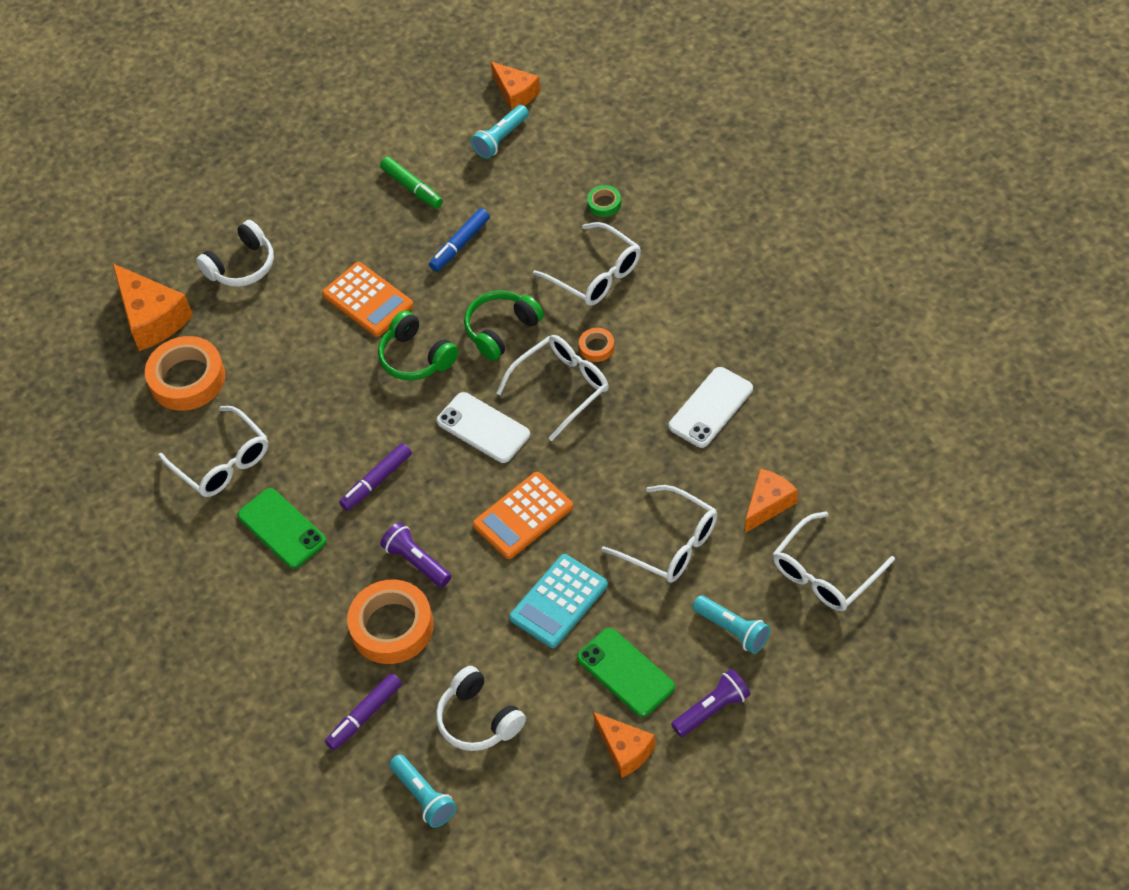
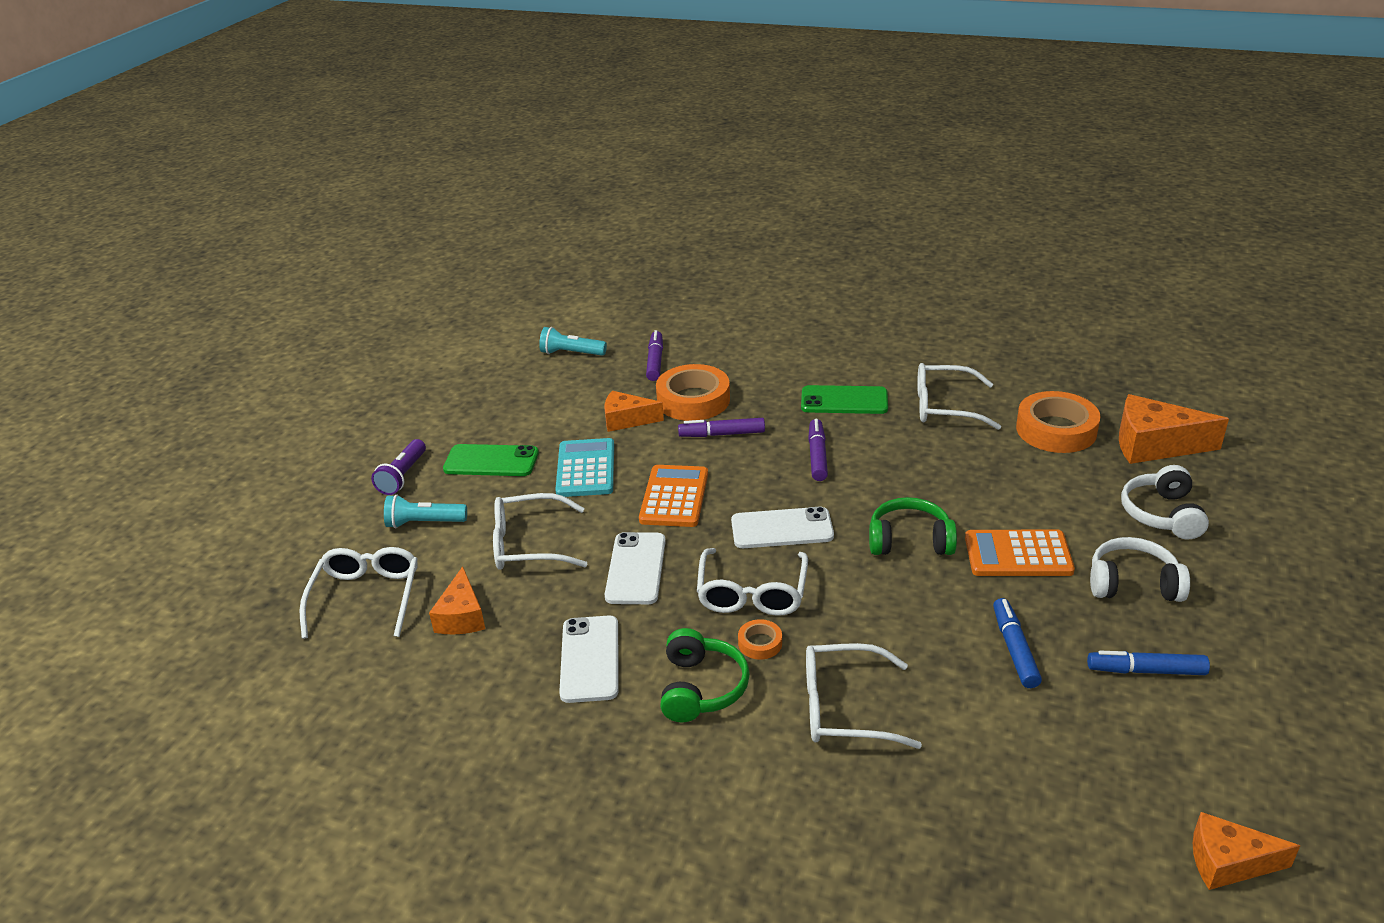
camera: 135 degrees right, 20 degrees down
(412, 187) = (1146, 671): green marker -> blue marker
(416, 562) = (722, 434): purple flashlight -> purple marker
(479, 719) = (575, 394): white headphones -> white headphones (1133, 584)
(501, 139) = (1149, 788): turquoise flashlight -> none
(502, 330) = (867, 603): green headphones -> green headphones (701, 688)
(604, 204) = (933, 790): green tape -> none
(616, 463) = (636, 568): none -> white phone
(625, 750) = (453, 429): orange cheese -> orange cheese (626, 420)

